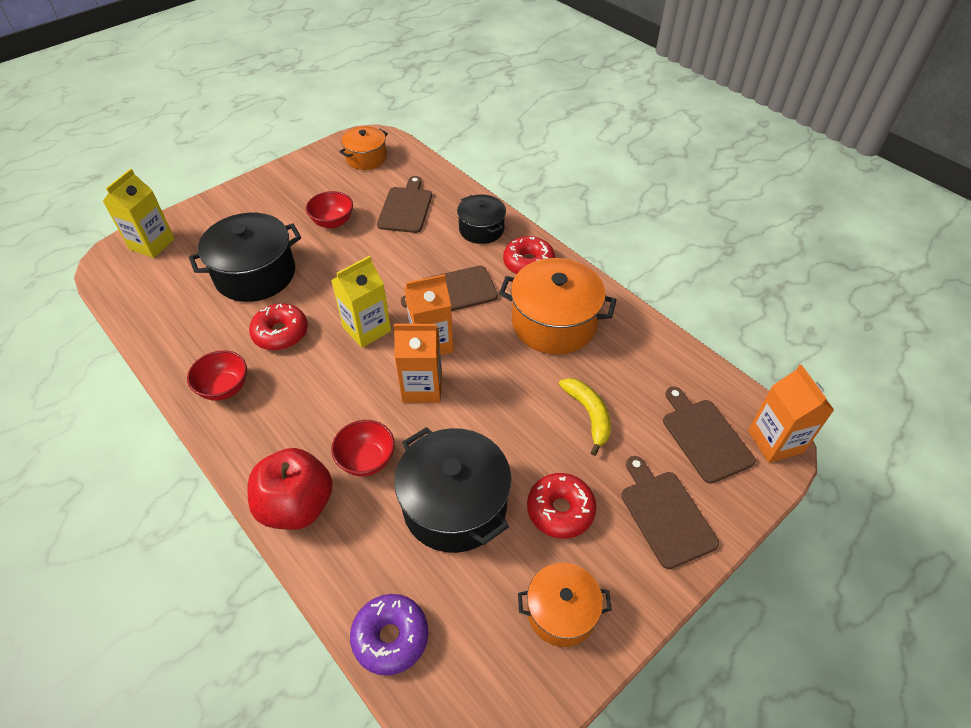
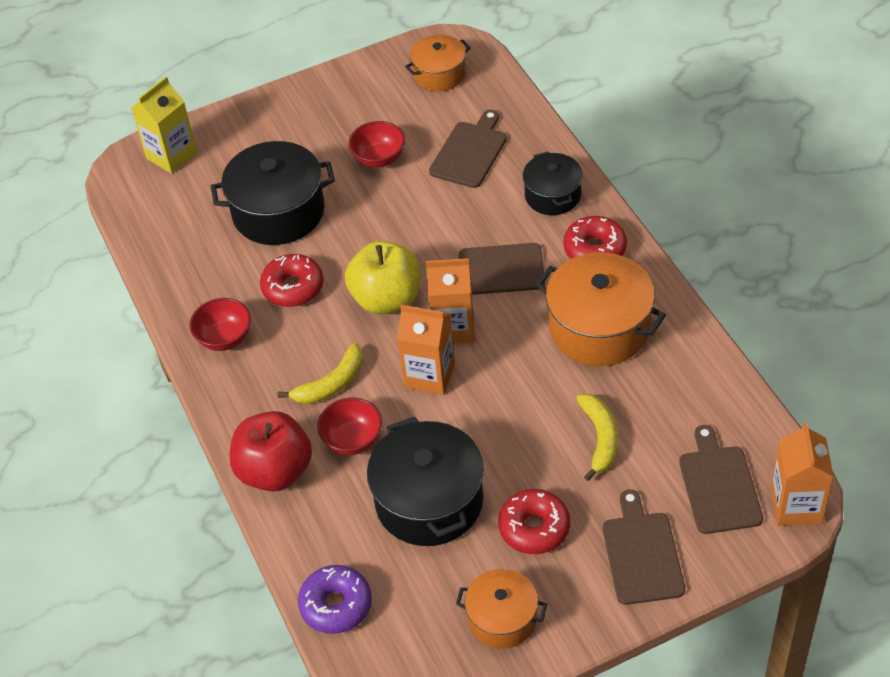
camera: 20 degrees right, 0 degrees up
(334, 411) = (331, 384): none -> yellow banana
(367, 329) = (386, 299): yellow carton -> yellow apple

